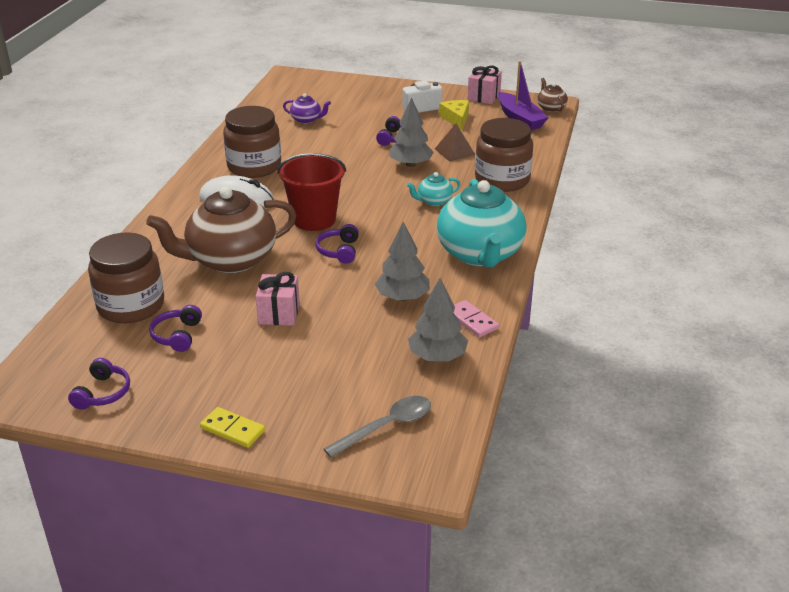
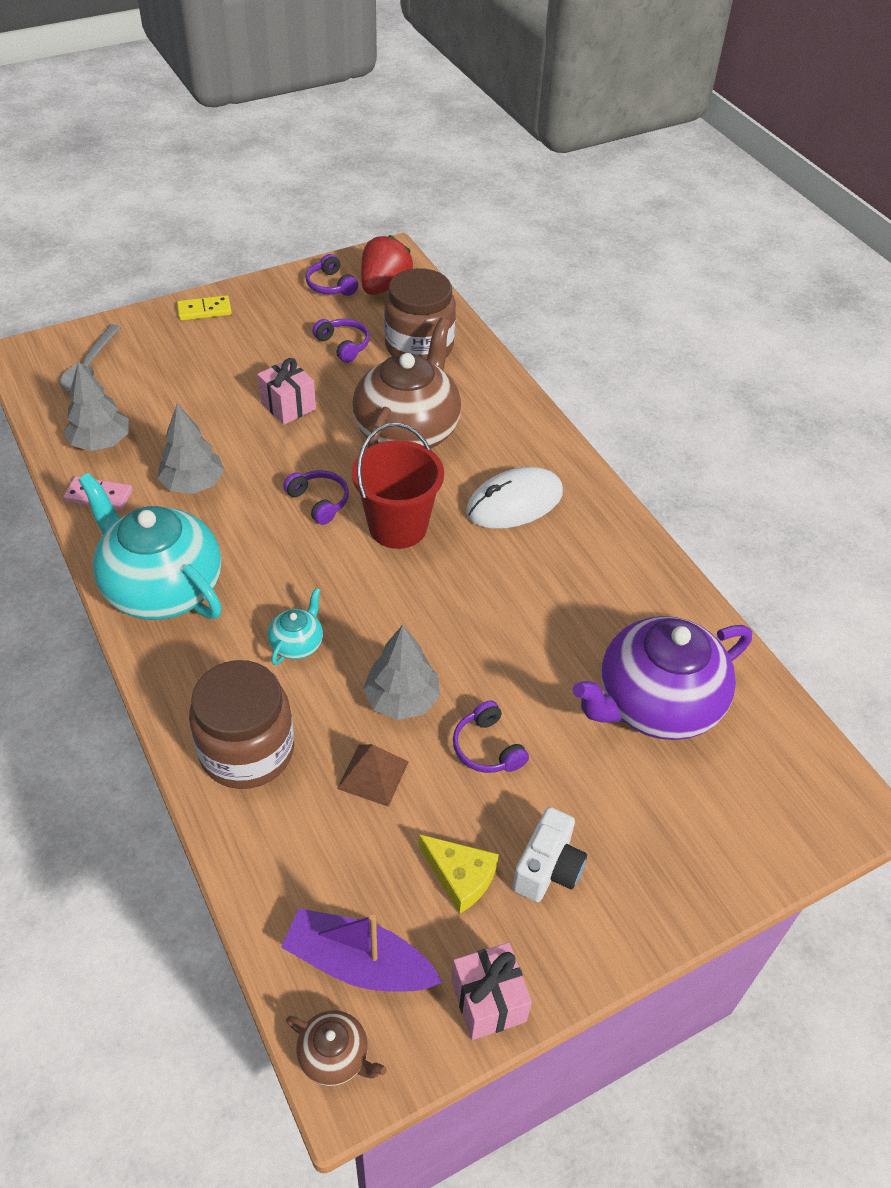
camera: 135 degrees right, 15 degrees up
(68, 367) = (384, 286): none -> red strawberry
(254, 166) = (576, 564): brown jar -> none
(306, 120) = (655, 704): purple teapot -> purple teapot, size x2.31

